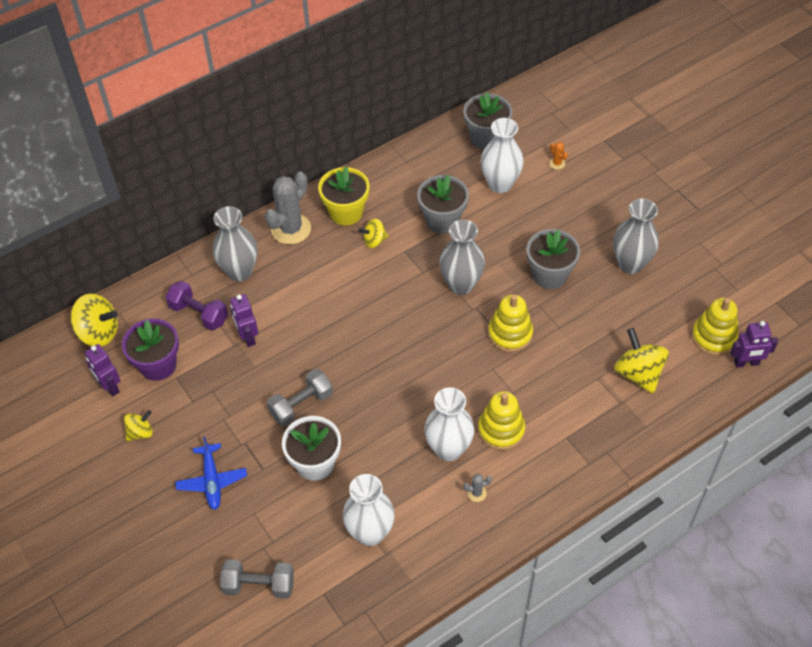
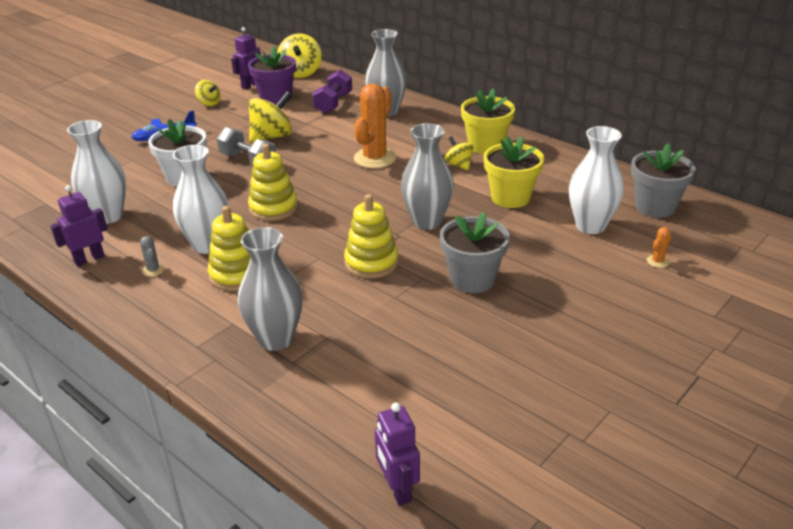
camera: 75 degrees right, 20 degrees down
(247, 337) = (316, 126): purple robot -> purple robot (89, 259)
(259, 585) = (60, 173): grey dumbbell -> none
(291, 229) = (448, 124): grey cactus -> none
(337, 300) = (375, 158): none -> orange cactus
(442, 220) = (510, 197): grey flower pot -> yellow flower pot
(630, 264) = (527, 344): grey vase -> grey vase (276, 339)
(638, 373) = (344, 372): yellow spinning top -> yellow spinning top (272, 137)
(713, 337) = (434, 445): yellow stacking toy -> yellow stacking toy (273, 208)

